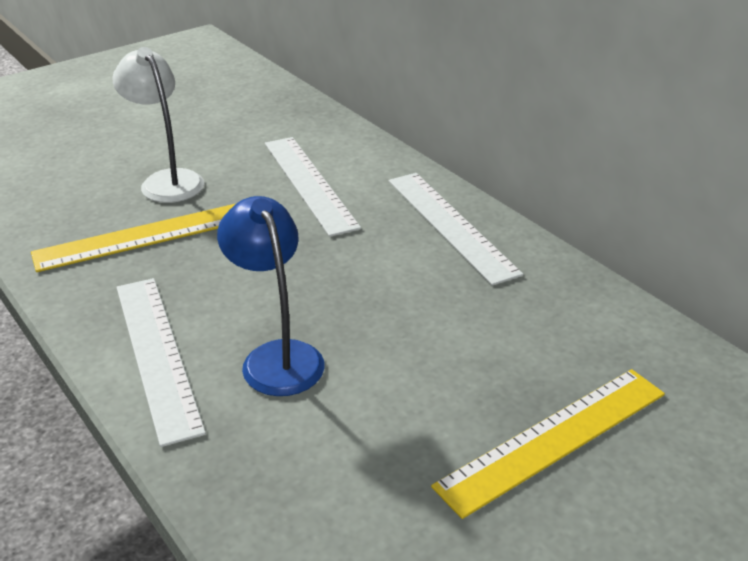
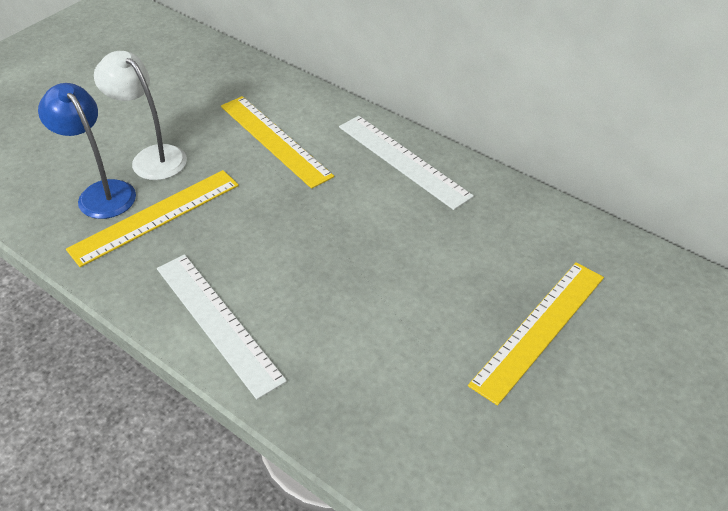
camera: 15 degrees left, 10 degrees up
(277, 356) = (313, 304): blue lamp -> blue lamp (101, 192)
(309, 183) = (275, 140): white ruler -> yellow ruler

